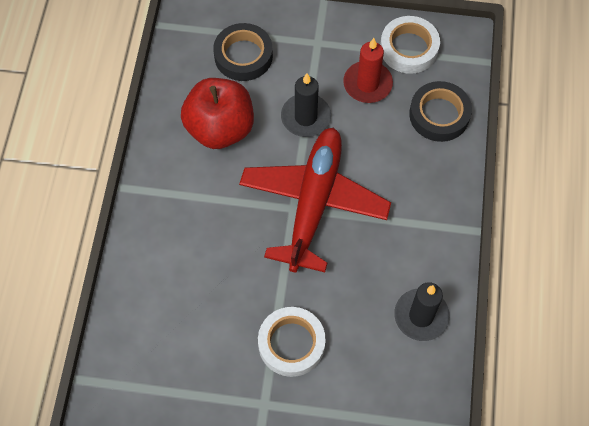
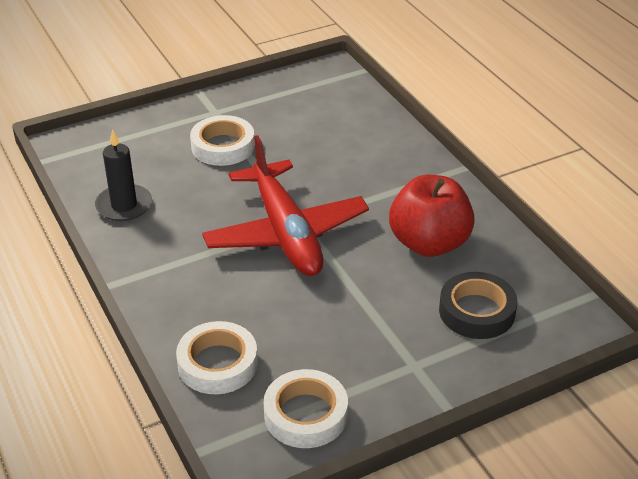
camera: 145 degrees right, 25 degrees down
(306, 117) = (357, 291): black candle -> none
(367, 84) = (321, 353): red candle -> none
(439, 115) = (217, 364): black tape -> white tape

